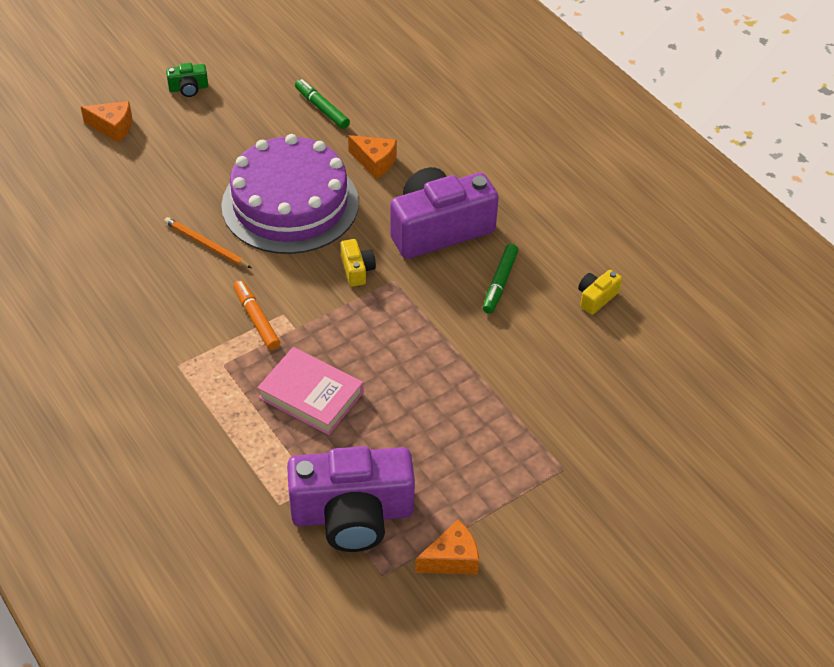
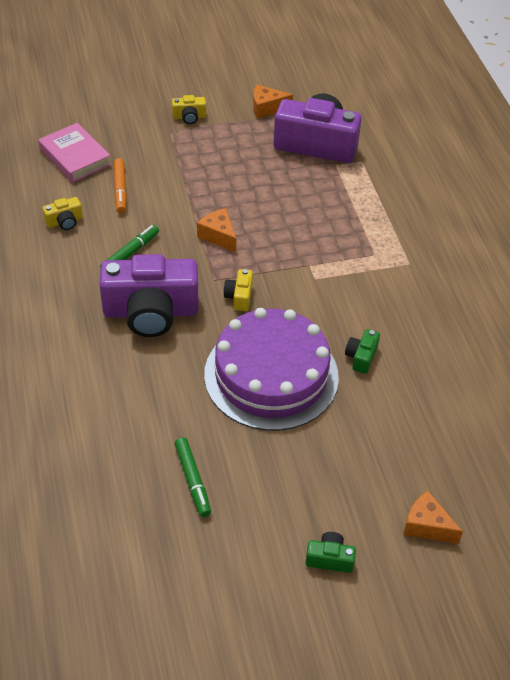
camera: 160 degrees left, 0 degrees up
(206, 245) = (361, 357): orange pencil -> green camera
(256, 319) = (337, 280): orange marker -> orange marker (120, 189)
(311, 395) = (316, 216): pink book -> pink book (75, 157)
(375, 162) = (171, 396): orange cheese -> orange cheese (218, 236)
(551, 503) = (189, 117): none -> yellow camera

